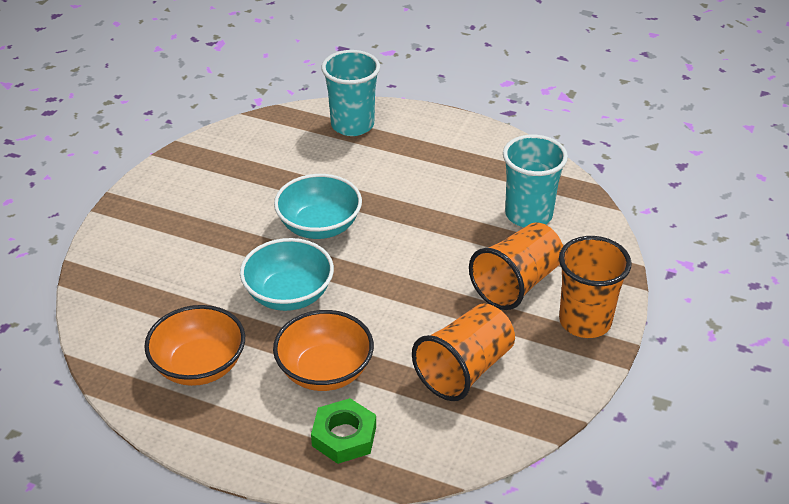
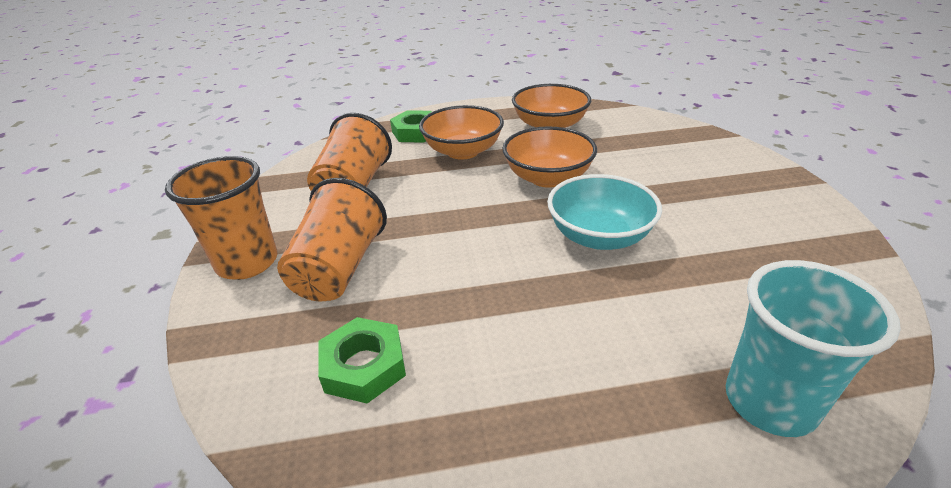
camera: 150 degrees right, 5 degrees down
(289, 294) = (547, 178): turquoise bowl -> orange bowl
(528, 215) = (364, 366): turquoise cup -> green nut

